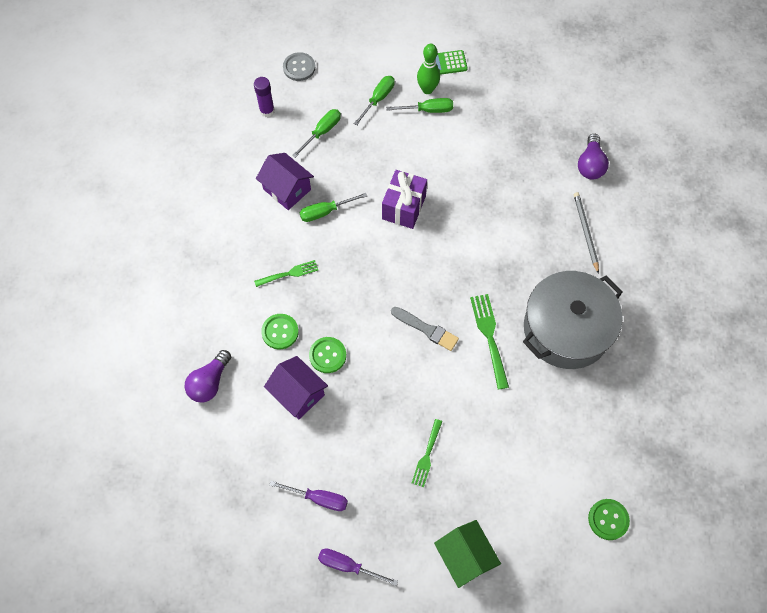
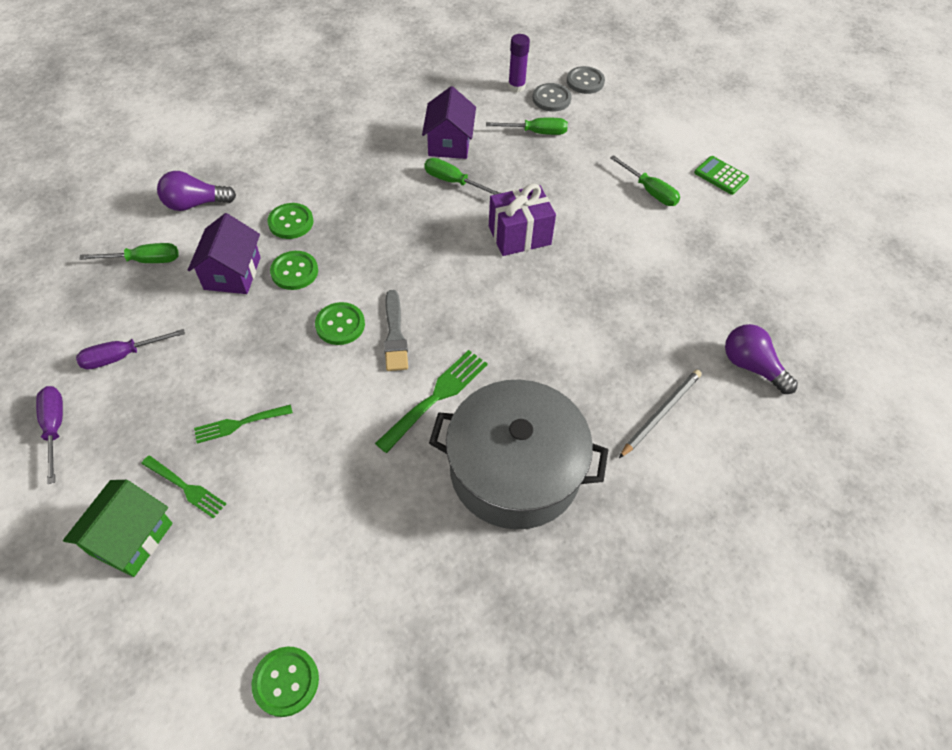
camera: 50 degrees right, 10 degrees down
(289, 273) = (360, 194): green fork -> green fork (186, 488)
(298, 99) = (551, 99): none -> grey button
(318, 498) = (122, 356): purple screwdriver -> purple screwdriver turned 90 degrees clockwise
(378, 99) = (617, 150): green screwdriver -> green screwdriver (144, 260)
(394, 355) = (340, 325): none -> green button
(427, 89) = (672, 178): green bowling pin -> none
(590, 165) = (751, 366): purple light bulb -> purple light bulb turned 75 degrees clockwise

